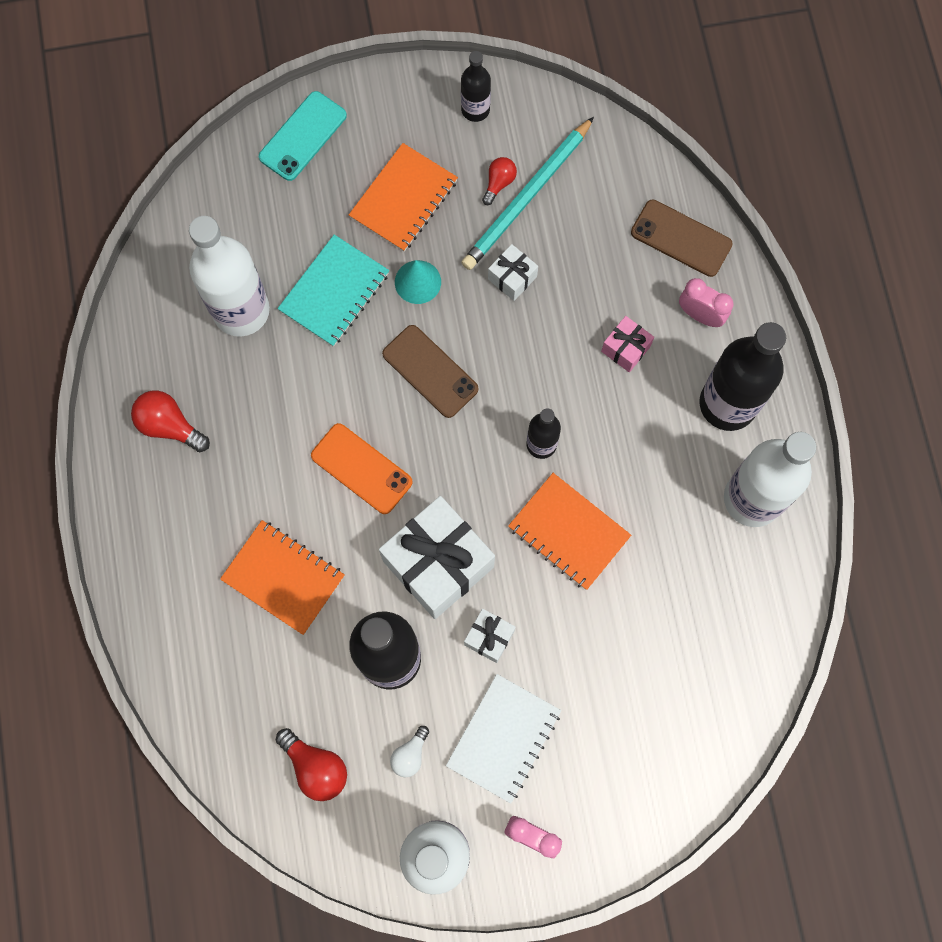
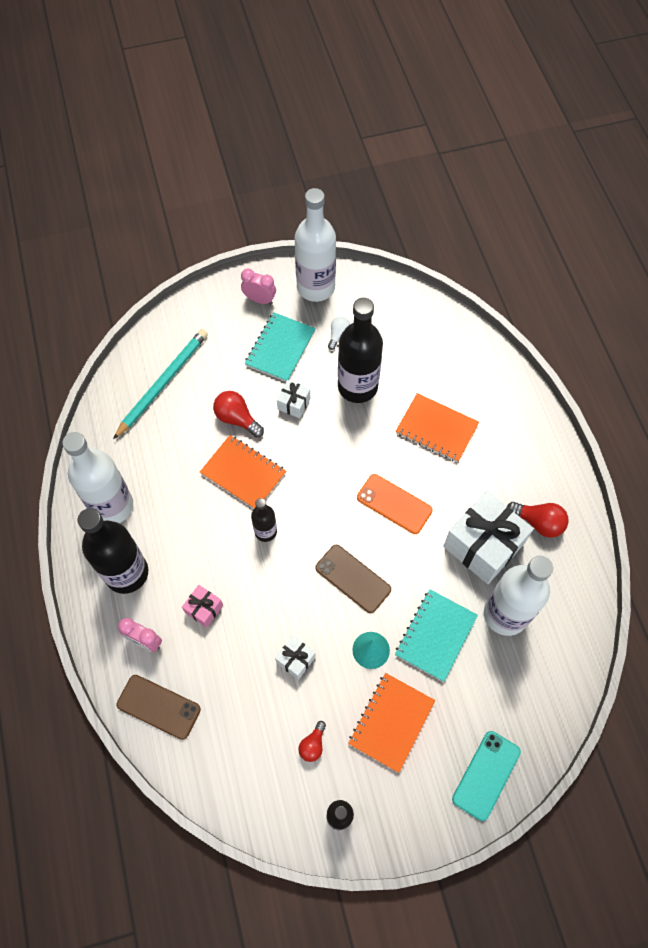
camera: 175 degrees right, 10 degrees down
(316, 767) = (396, 324): red light bulb -> red light bulb (237, 419)
(438, 564) = (332, 446): white gift -> white gift (483, 545)
(503, 738) = (280, 348): white notebook -> turquoise notebook
(527, 197) = (287, 734): turquoise pencil -> turquoise pencil (162, 383)

